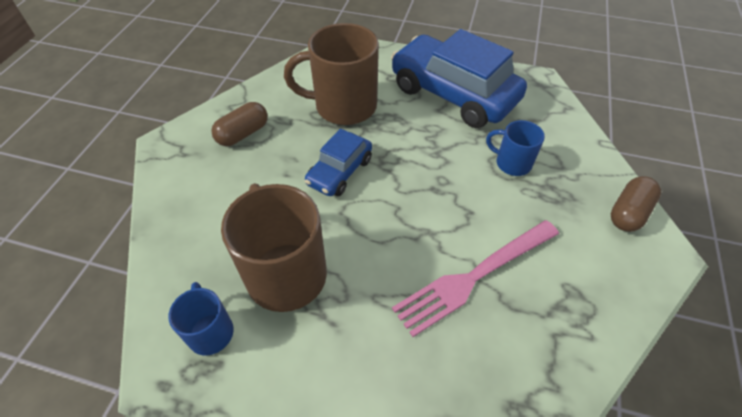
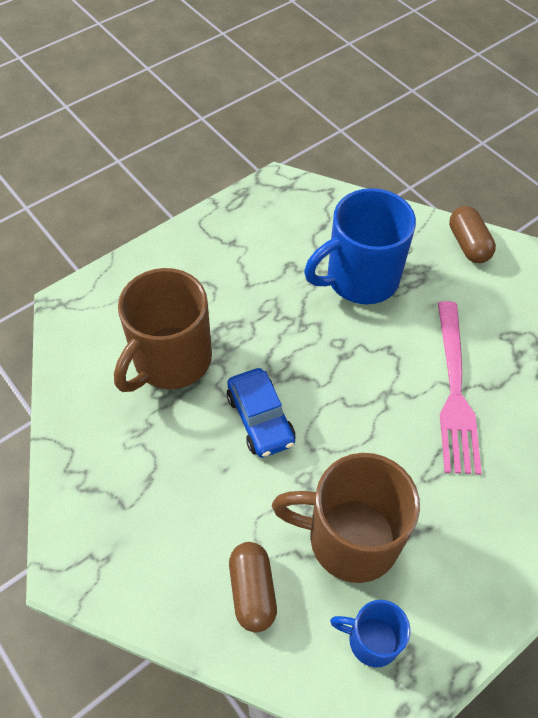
camera: 55 degrees left, 5 degrees up
(243, 134) = (127, 480): brown capsule -> brown capsule (252, 591)
(453, 94) = (238, 258): blue car -> none
(512, 163) = (360, 279): blue mug -> blue mug, size x1.90

